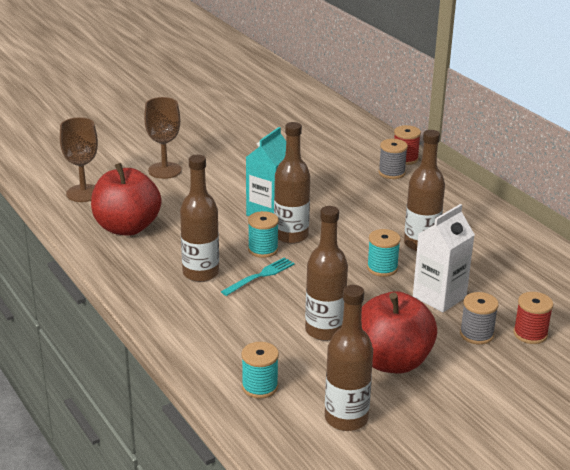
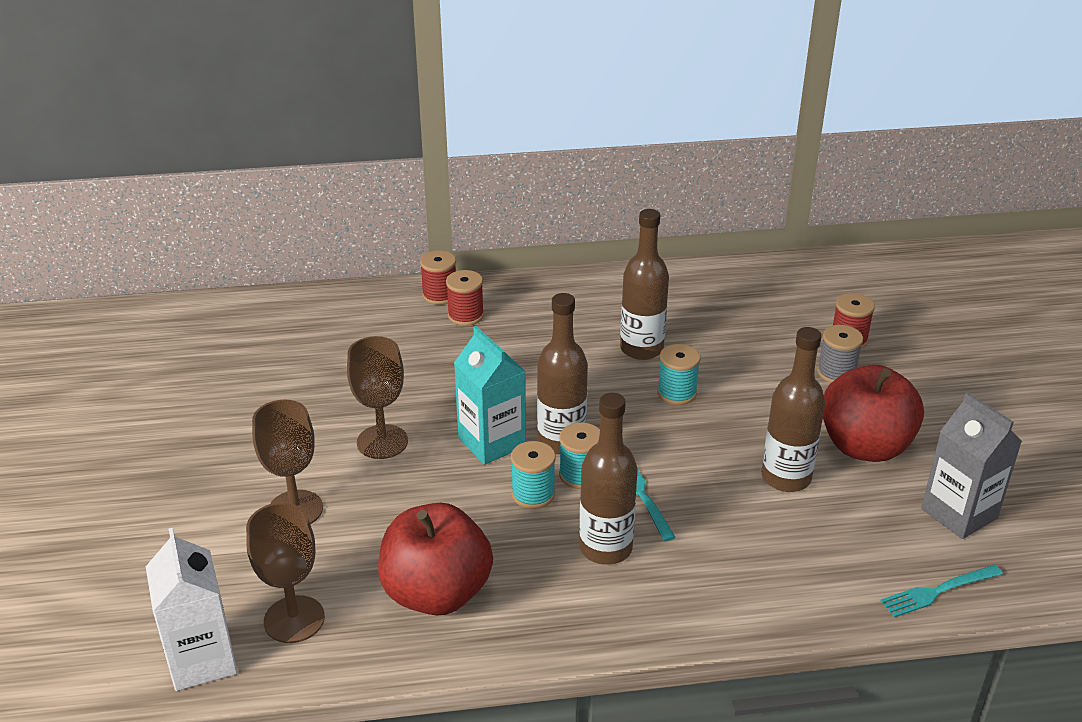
camera: 65 degrees left, 5 degrees up
(241, 179) = (382, 442): none -> brown goblet
(248, 417) = (937, 592): none -> turquoise fork
(260, 387) = (881, 565): turquoise spool -> turquoise spool (533, 494)
(346, 418) = (959, 513): brown bottle -> grey carton
(391, 173) = (465, 316): grey spool -> red spool
(439, 297) = (755, 373): white carton -> white carton (202, 660)

